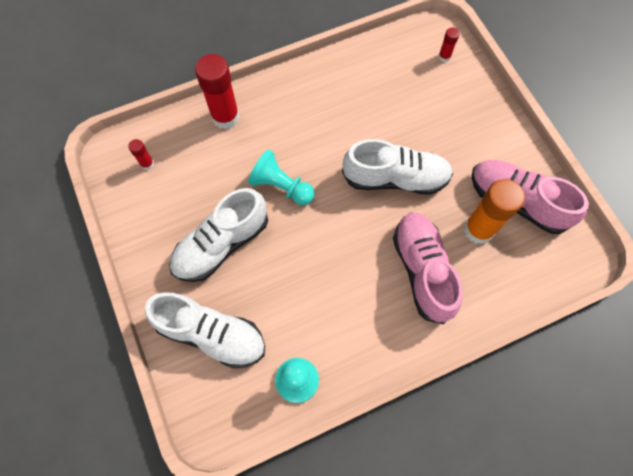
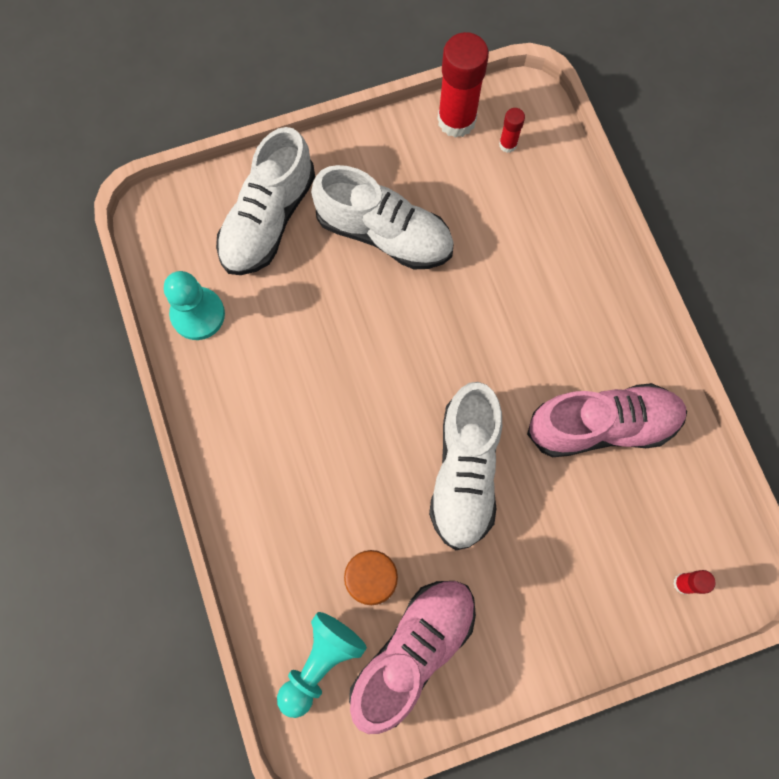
camera: 95 degrees right, 5 degrees up
(221, 244) = (384, 233): white shoe -> white shoe turned 150 degrees clockwise
(225, 117) = (578, 243): red glue stick -> red glue stick (456, 120)
(281, 186) = (463, 312): turquoise pawn -> turquoise pawn (320, 662)
(422, 270) = (320, 490): pink shoe -> pink shoe (602, 425)

